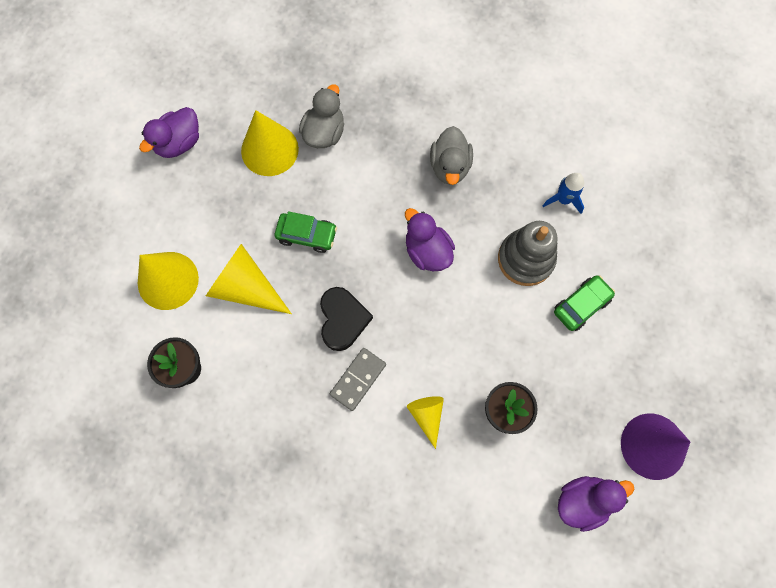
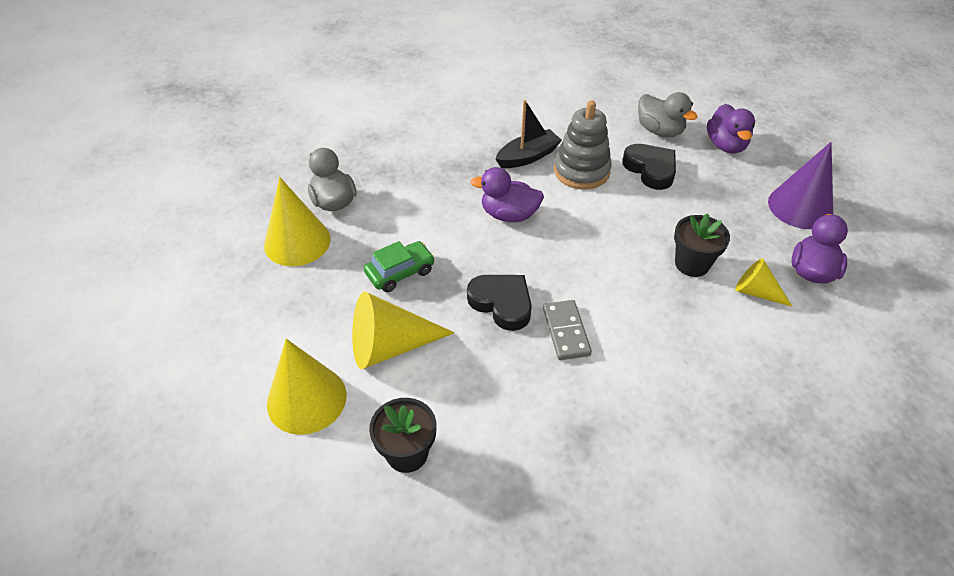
camera: 45 degrees left, 25 degrees down
(179, 143) = (200, 293): purple duck -> purple duck (726, 145)
(427, 416) = (647, 311): yellow cone -> yellow cone (756, 292)
(449, 166) = (459, 158): grey duck -> grey duck (659, 131)
(502, 209) = (528, 157): none -> black boat
(563, 199) = (560, 125): blue rocket -> none
(581, 305) = (650, 169): green car -> black heart

